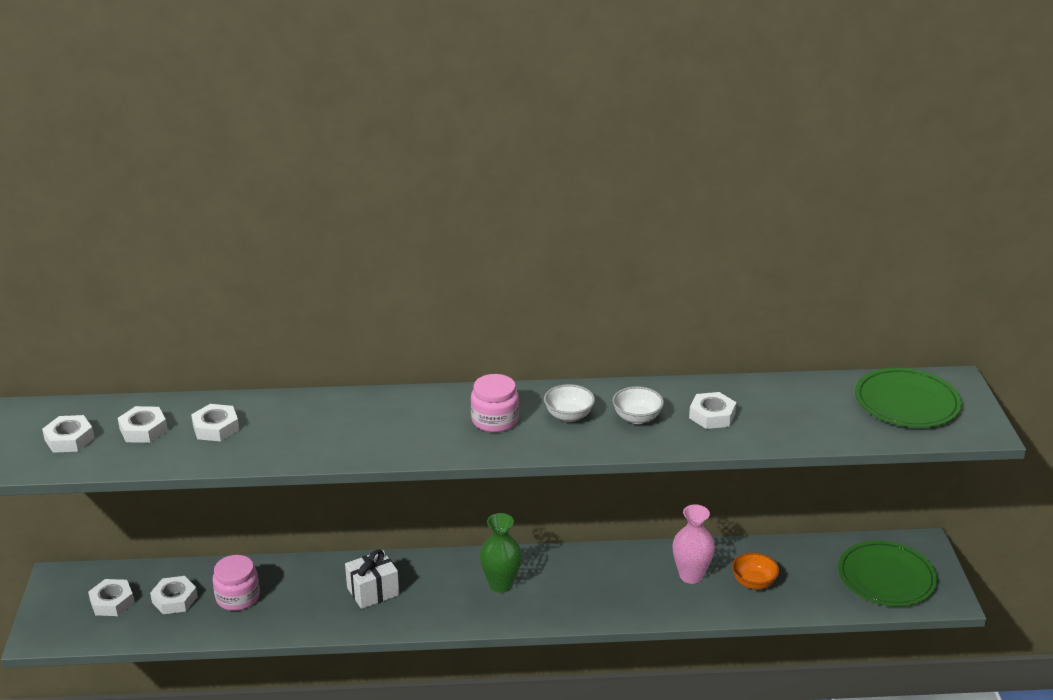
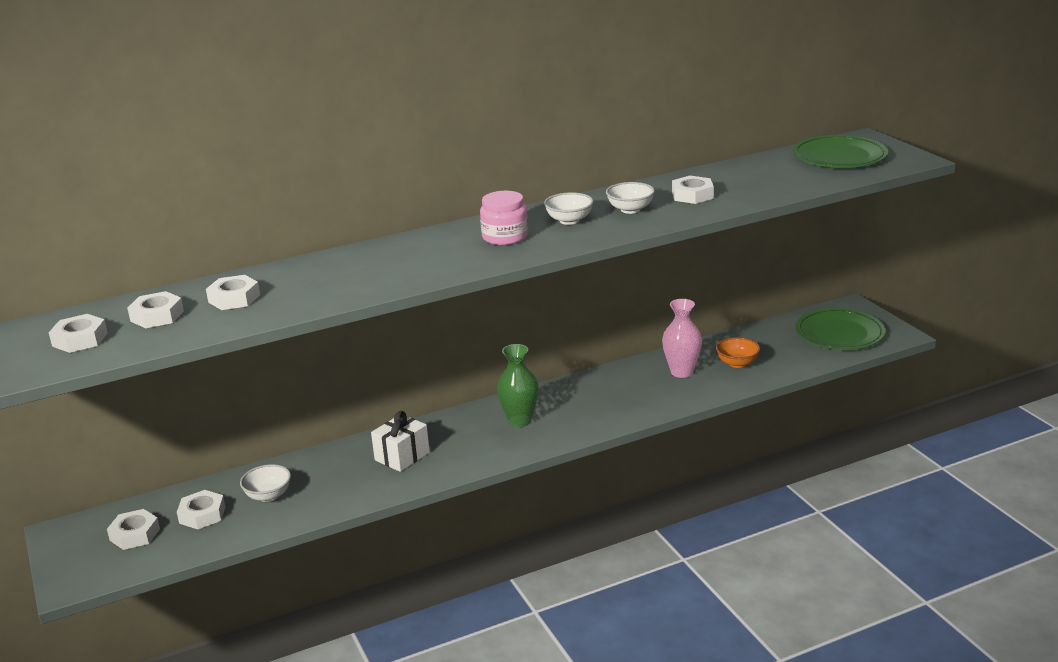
camera: 20 degrees left, 5 degrees down
(238, 597) = (268, 496): pink jar -> white bowl

